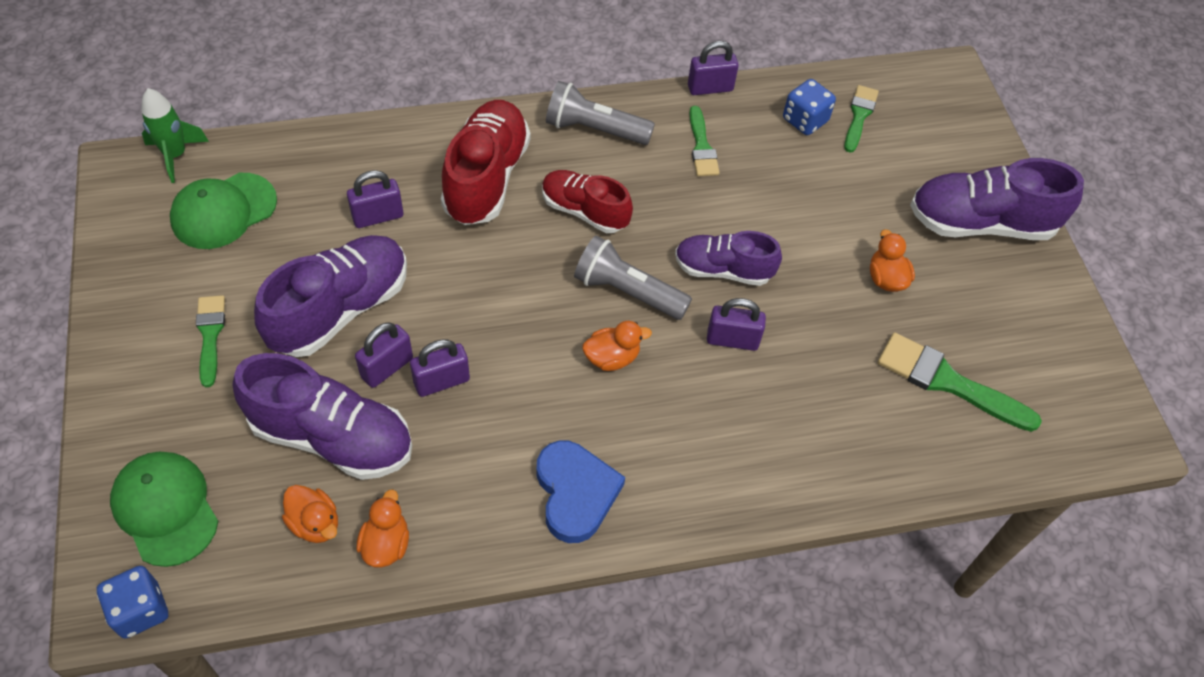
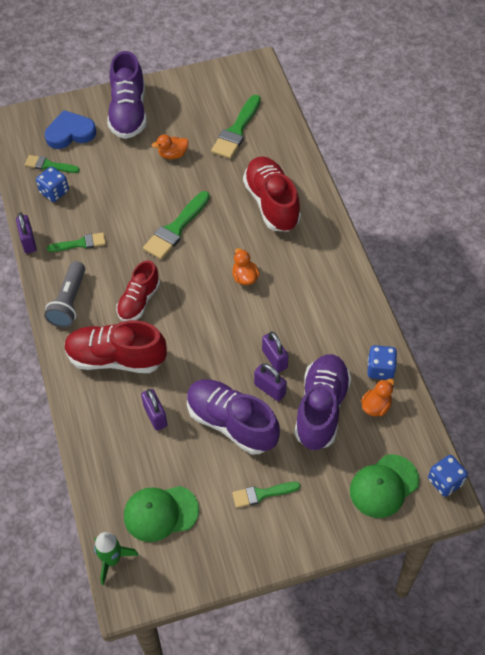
camera: 90 degrees left, 0 degrees up
(223, 211) = (160, 513): green cap -> green cap turned 120 degrees clockwise
(386, 544) = (380, 369): orange duck -> blue dice
(575, 493) = (332, 286): blue heart -> blue heart (70, 133)
(627, 291) = (197, 273): grey flashlight -> none
(723, 270) = (176, 228): purple shoe -> green brush
(732, 340) = (224, 222): purple padlock -> none
(771, 418) = (271, 203): none -> red shoe

